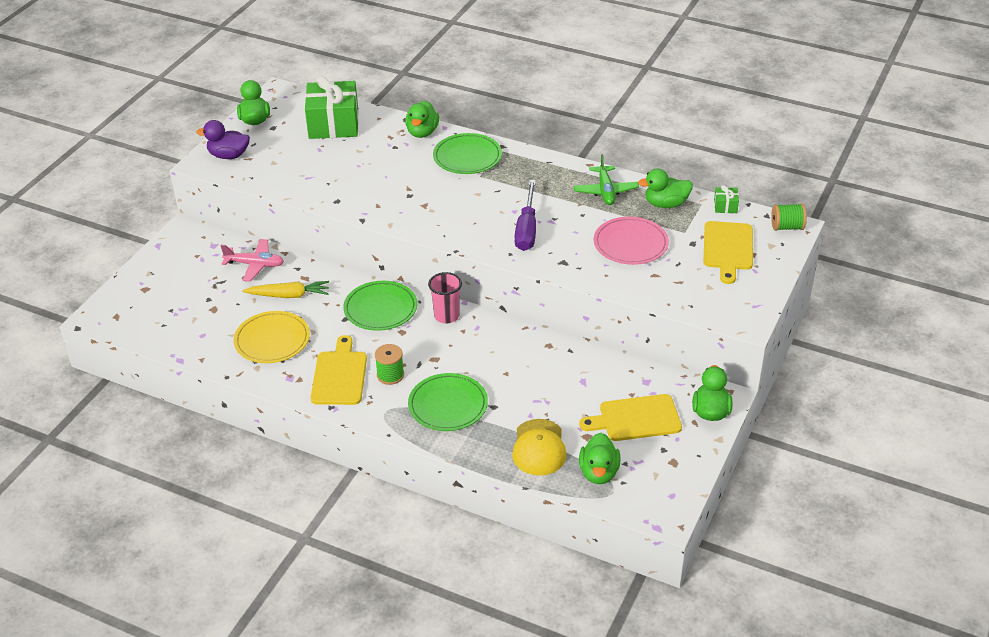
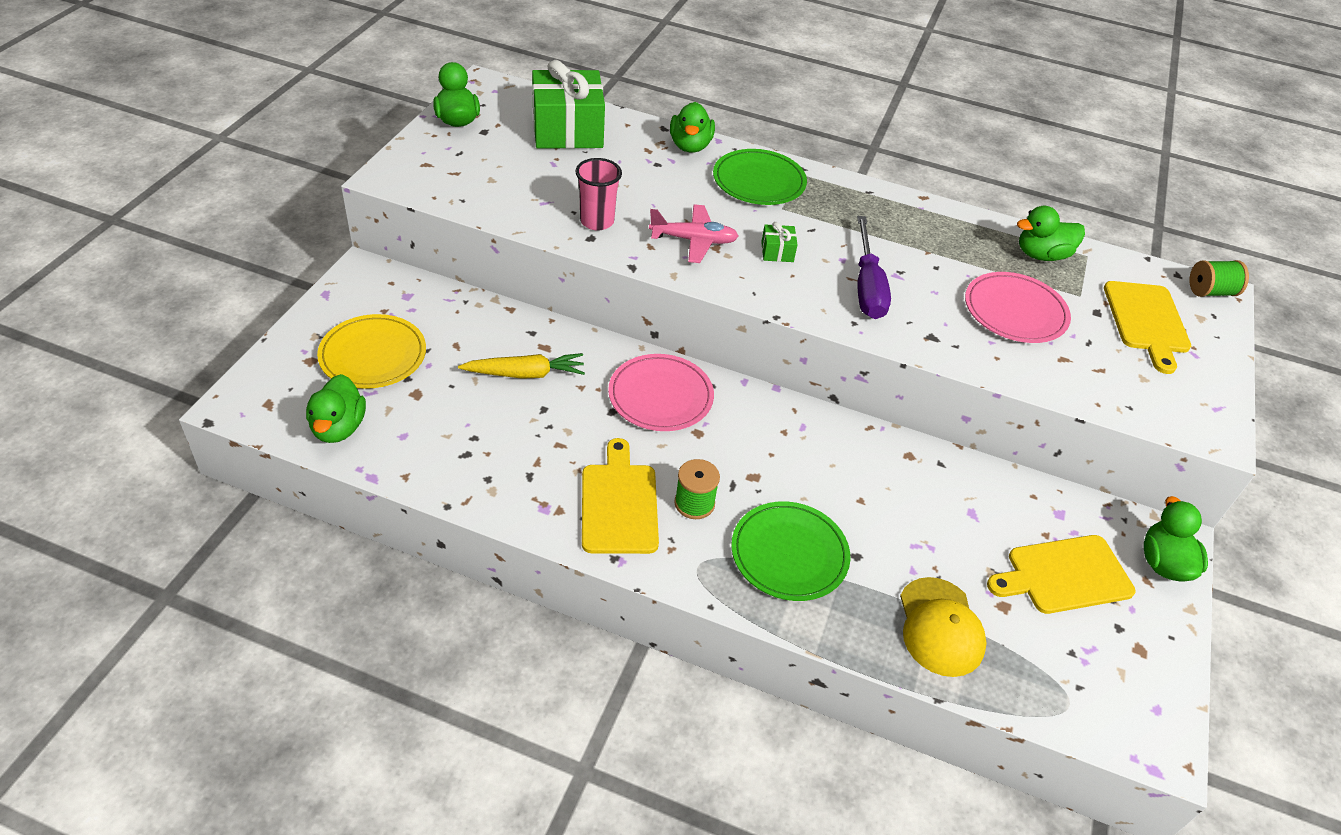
camera: 10 degrees left, 5 degrees up
(228, 155) = (426, 167): purple duck -> none
(255, 265) = (470, 326): pink plane -> pink plane (693, 240)
(272, 340) = (509, 445): yellow plate -> yellow plate (373, 355)
(380, 309) = (660, 396): green plate -> pink plate
(446, 316) = (756, 409): pink cup -> pink cup (597, 221)
(599, 473) = (1039, 670): green duck -> green duck (338, 428)
(605, 191) = (956, 234): green plane -> none
(725, 206) = (1120, 260): green gift -> green gift (777, 252)

